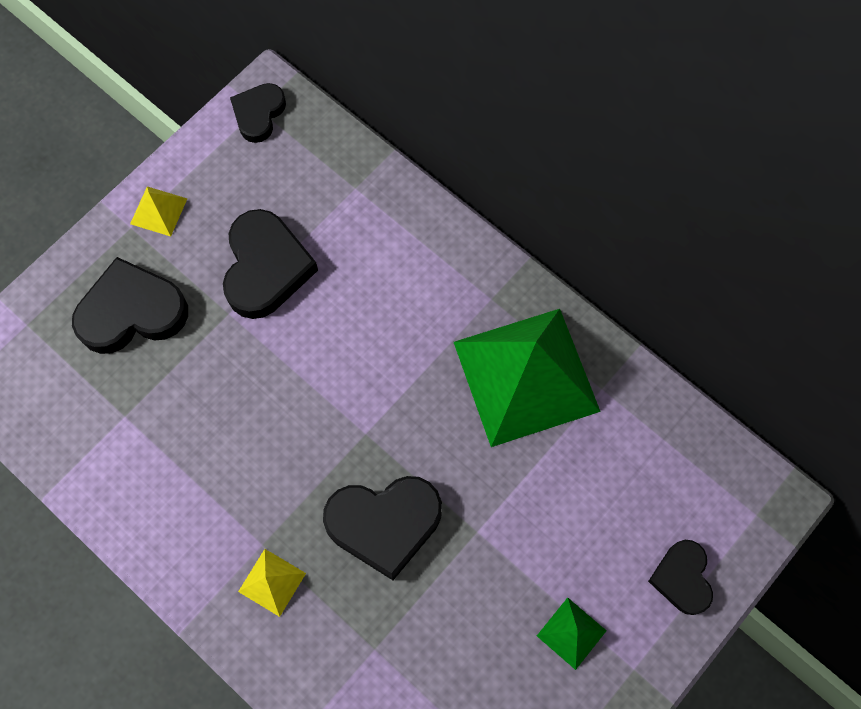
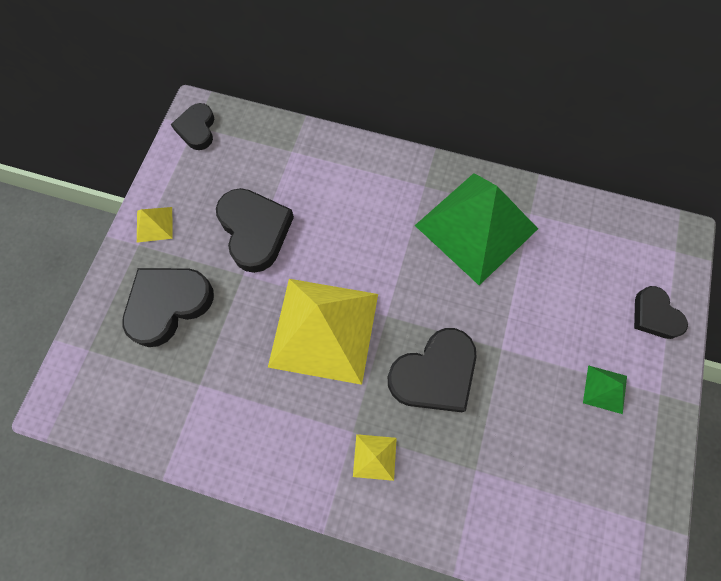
camera: 25 degrees left, 0 degrees up
(287, 417) = (324, 330): none -> yellow pyramid

